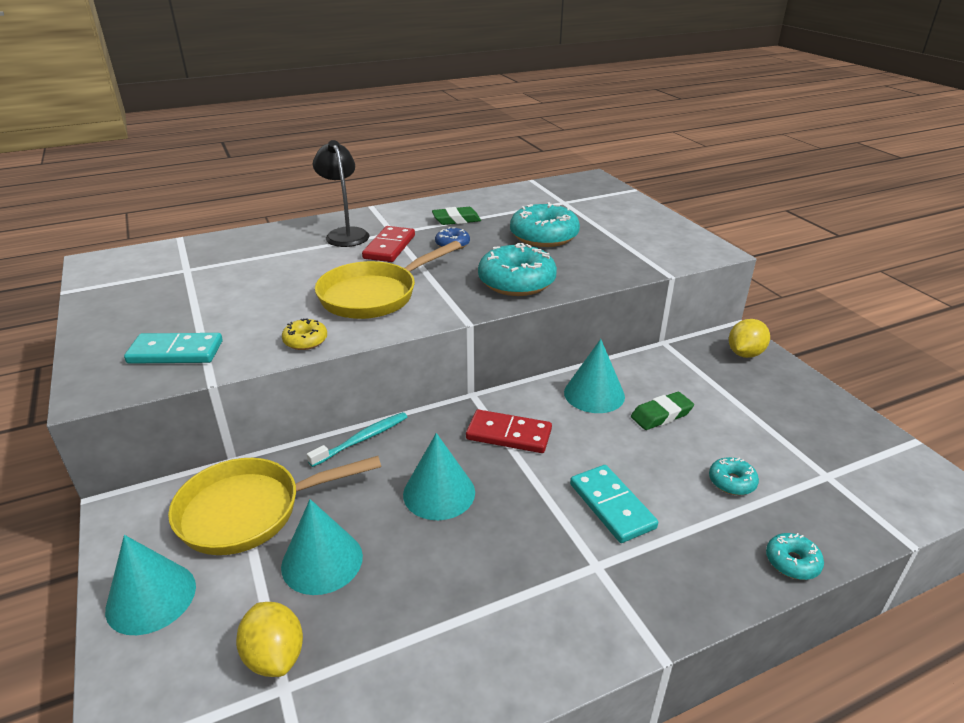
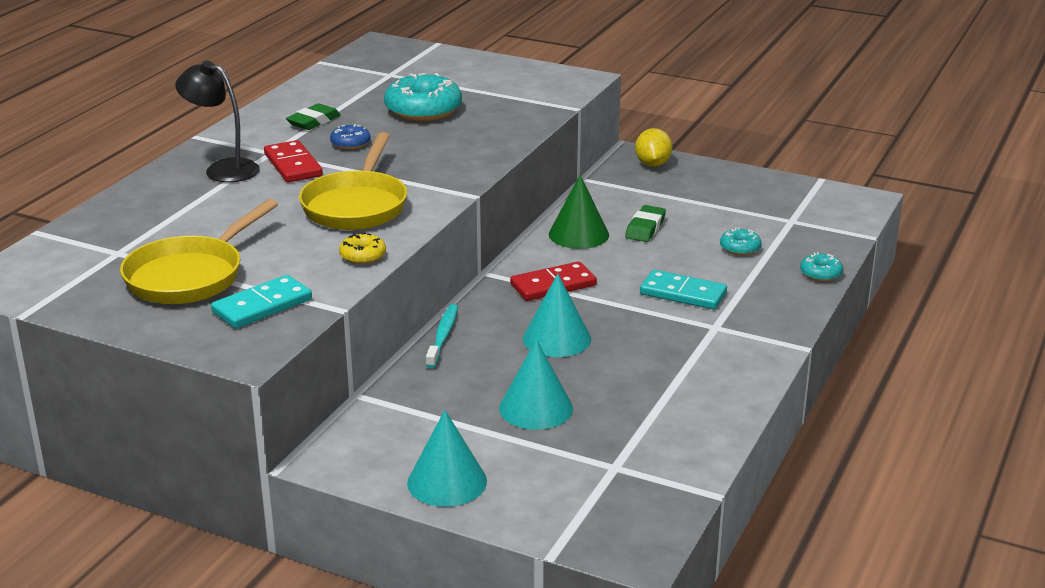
camera: 40 degrees left, 5 degrees down
(249, 511) = (431, 412): yellow pan -> yellow pan (190, 276)
(275, 656) = (585, 459): yellow lemon -> none
(516, 282) = (462, 154): turquoise donut -> none
(594, 394) = (578, 234): turquoise cone -> green cone

